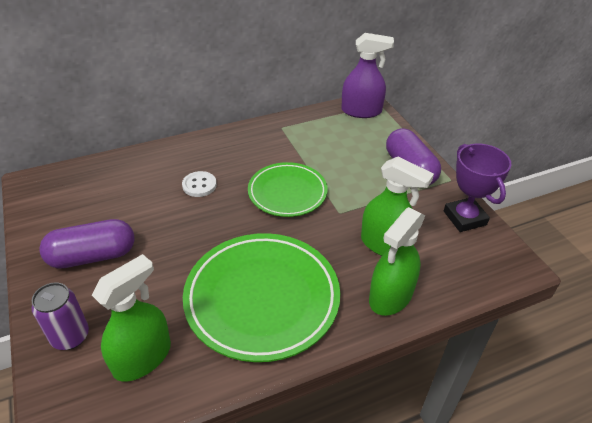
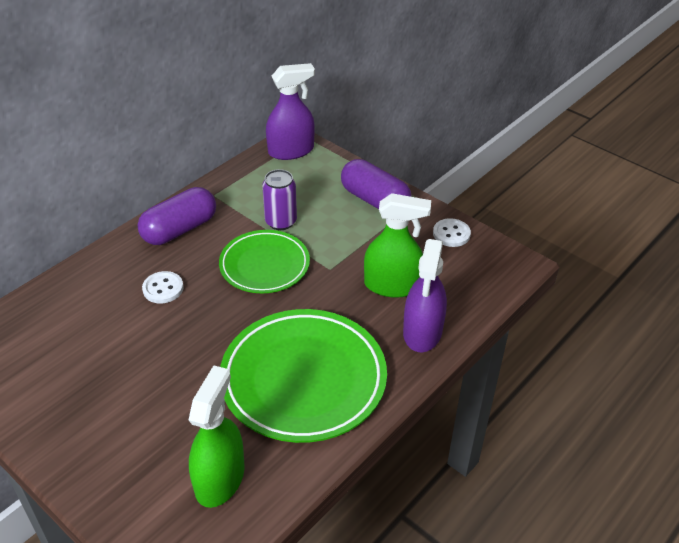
camera: 25 degrees left, 0 degrees up
(70, 336) = (129, 490): purple can -> purple can (281, 222)
(93, 256) = (94, 404): purple capsule -> purple capsule (179, 229)
(390, 296) = (422, 332): green spray bottle -> purple spray bottle
(465, 218) = (451, 234): purple trophy -> white button

